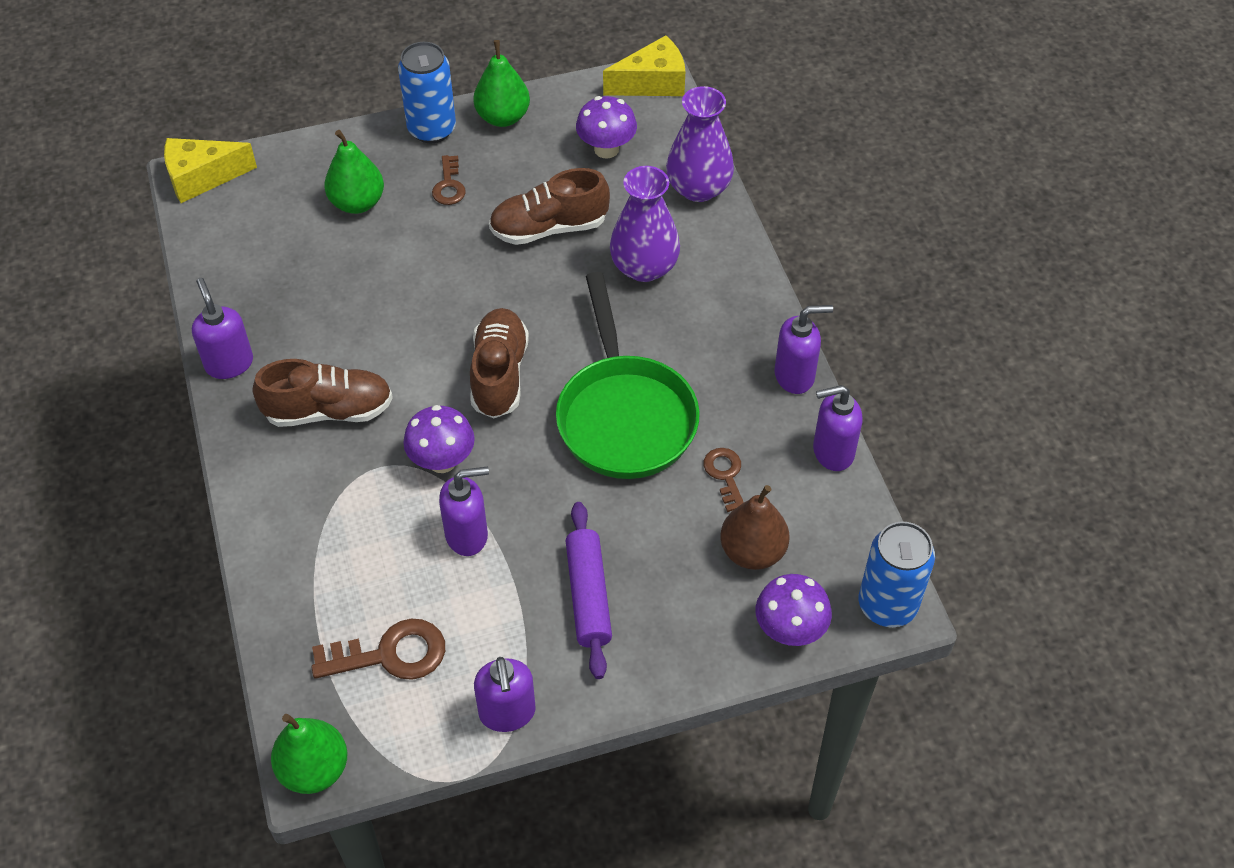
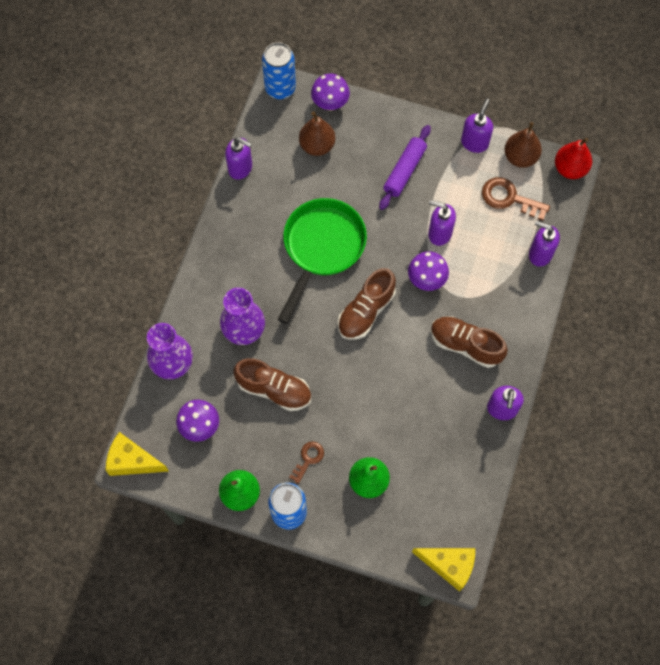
camera: 145 degrees left, 15 degrees up
(314, 769) = (570, 169): green pear -> red pear
(413, 736) = (520, 157): none -> brown pear
(725, 475) = (299, 188): brown key -> none
(795, 376) = (223, 217): purple soap dispenser -> purple soap dispenser (540, 254)

